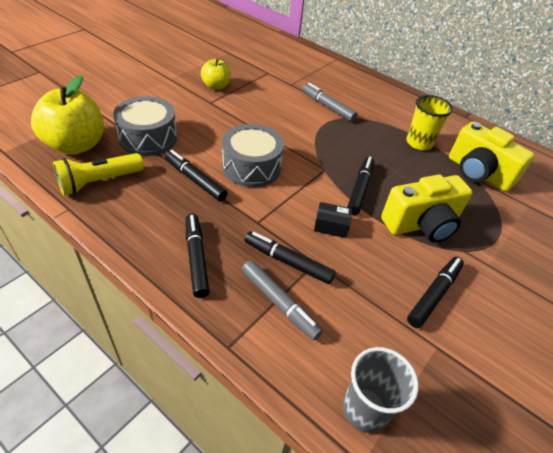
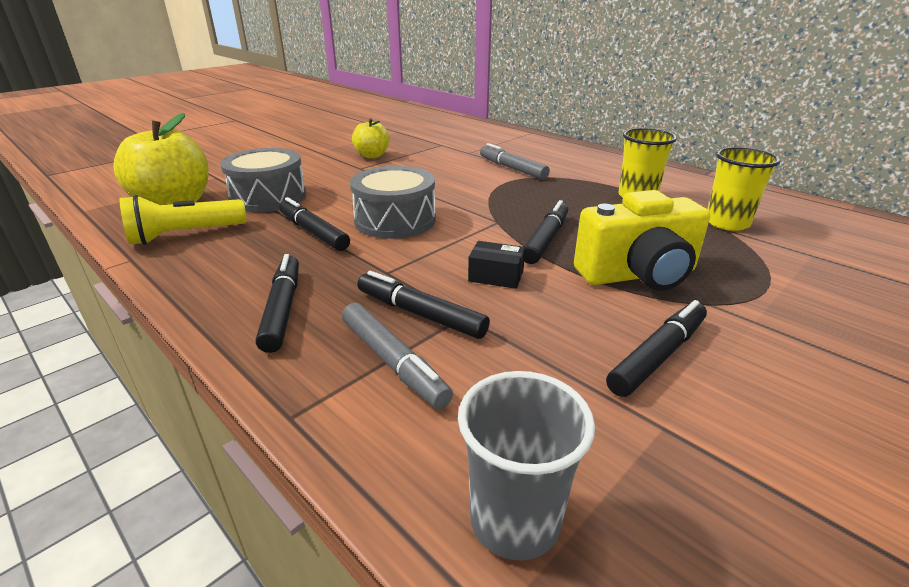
camera: 10 degrees right, 15 degrees down
(478, 173) = (727, 223): yellow camera -> yellow cup

